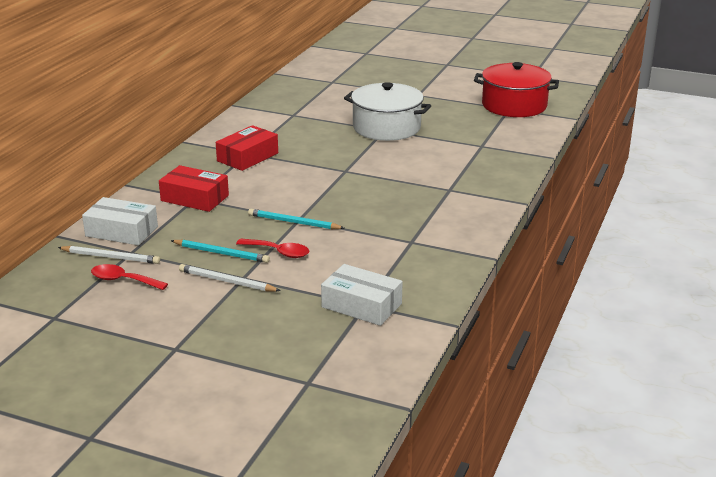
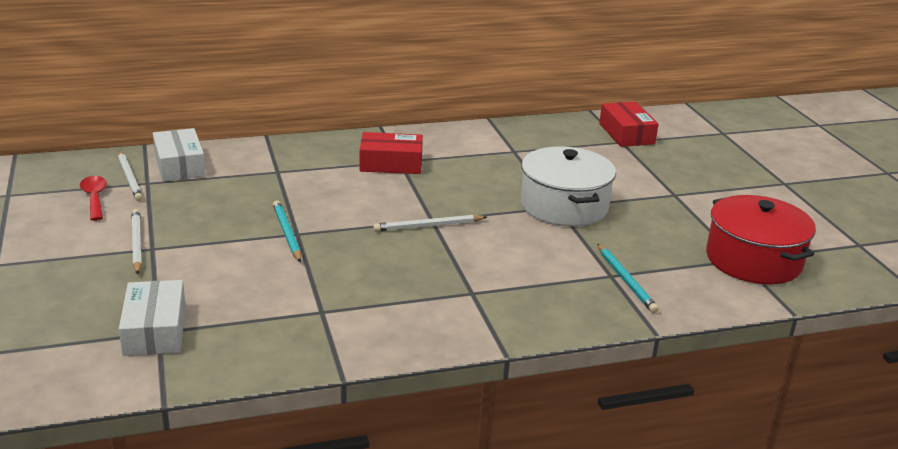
camera: 50 degrees right, 0 degrees up
(195, 198) = (277, 171): red box -> red box (626, 134)
(221, 253) = (187, 221): turquoise pencil -> turquoise pencil (626, 280)
(278, 252) = (218, 247): red spoon -> none
(352, 174) = (428, 226): none -> white pencil

